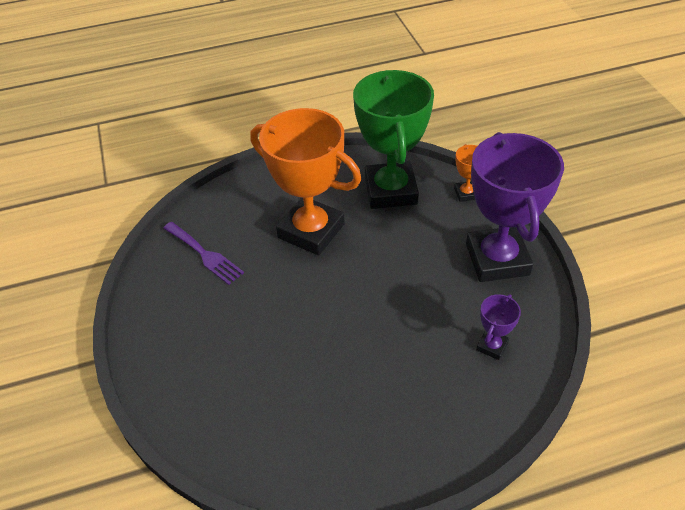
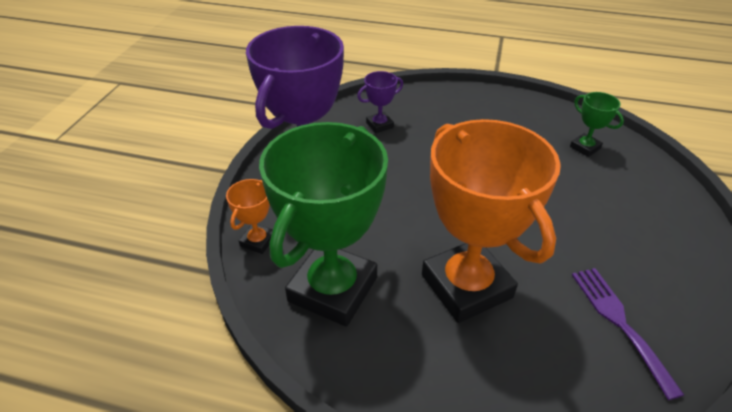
camera: 150 degrees left, 5 degrees down
(269, 429) = (585, 147): none -> green trophy

